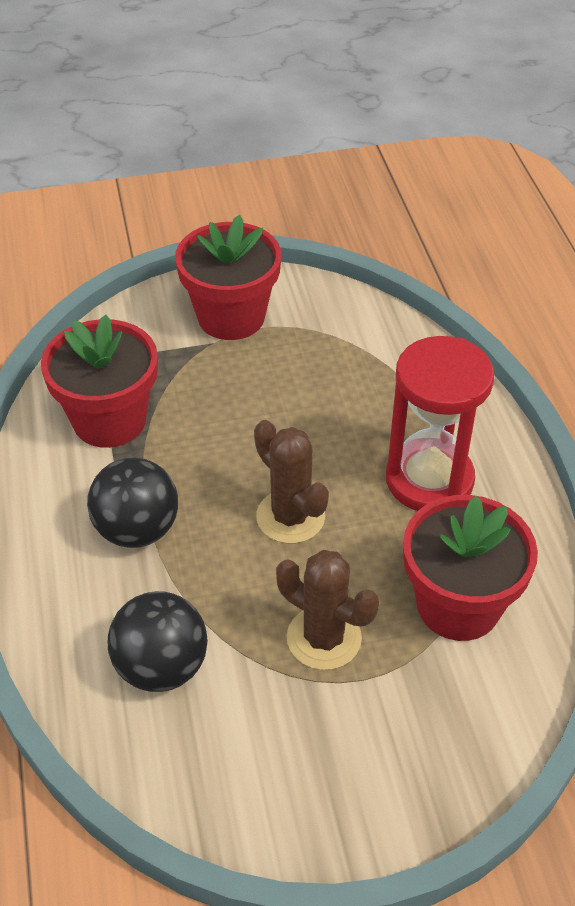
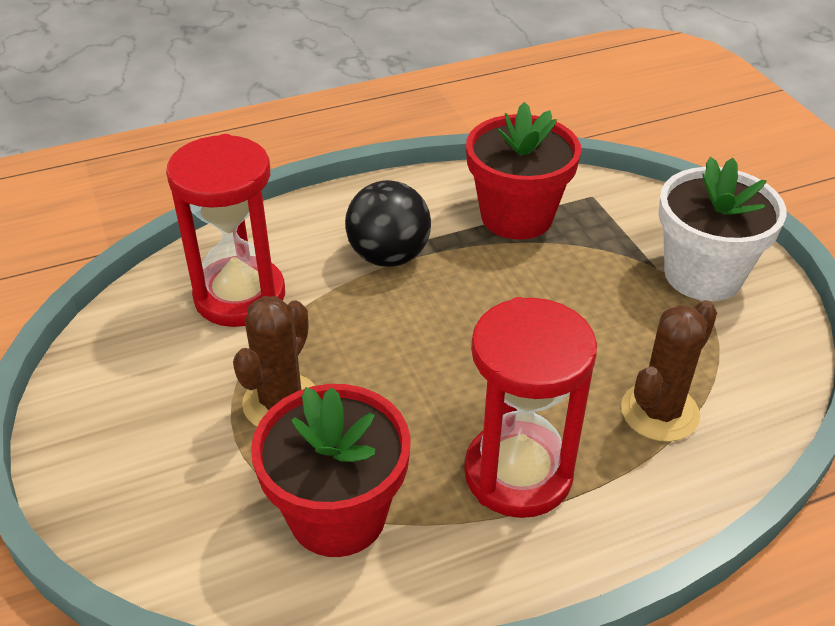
camera: 80 degrees right, 5 degrees down
(161, 667) = (240, 296): black ball -> red hourglass
(231, 317) = (703, 275): red flower pot -> white flower pot
(290, 517) = (430, 359): brown cactus -> brown cactus (659, 412)

